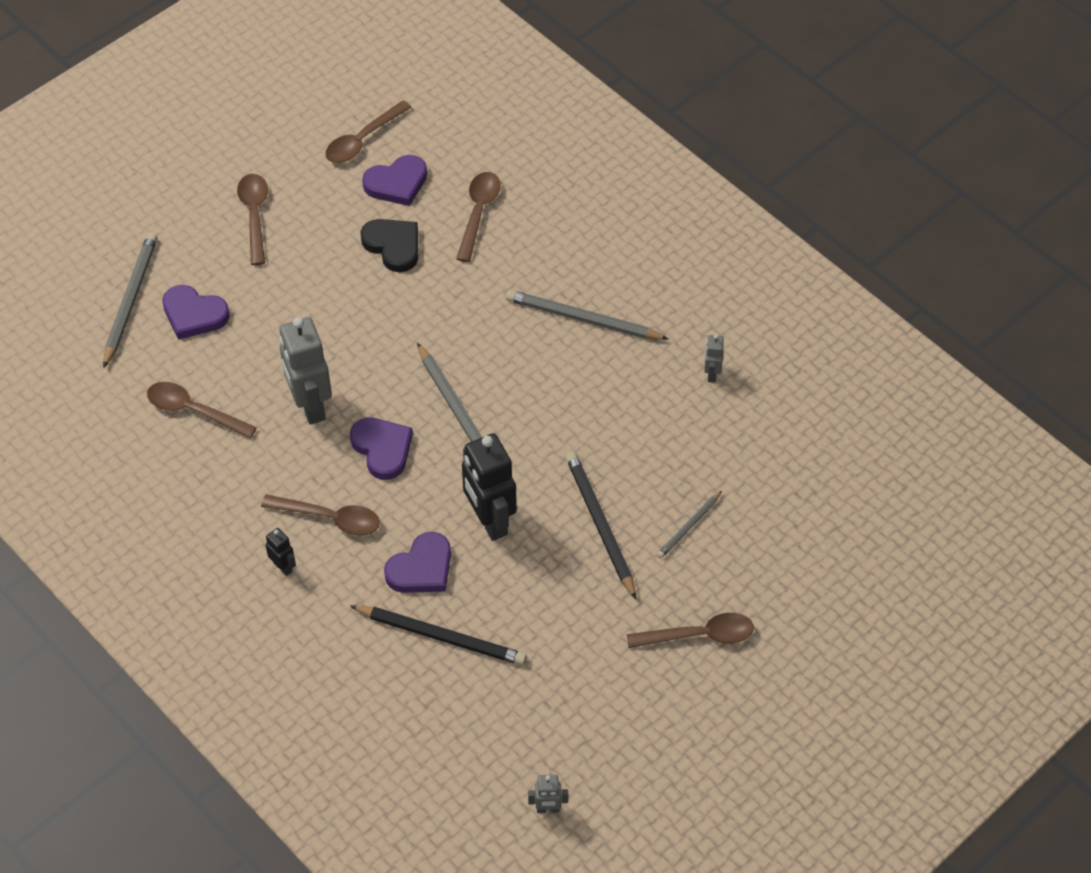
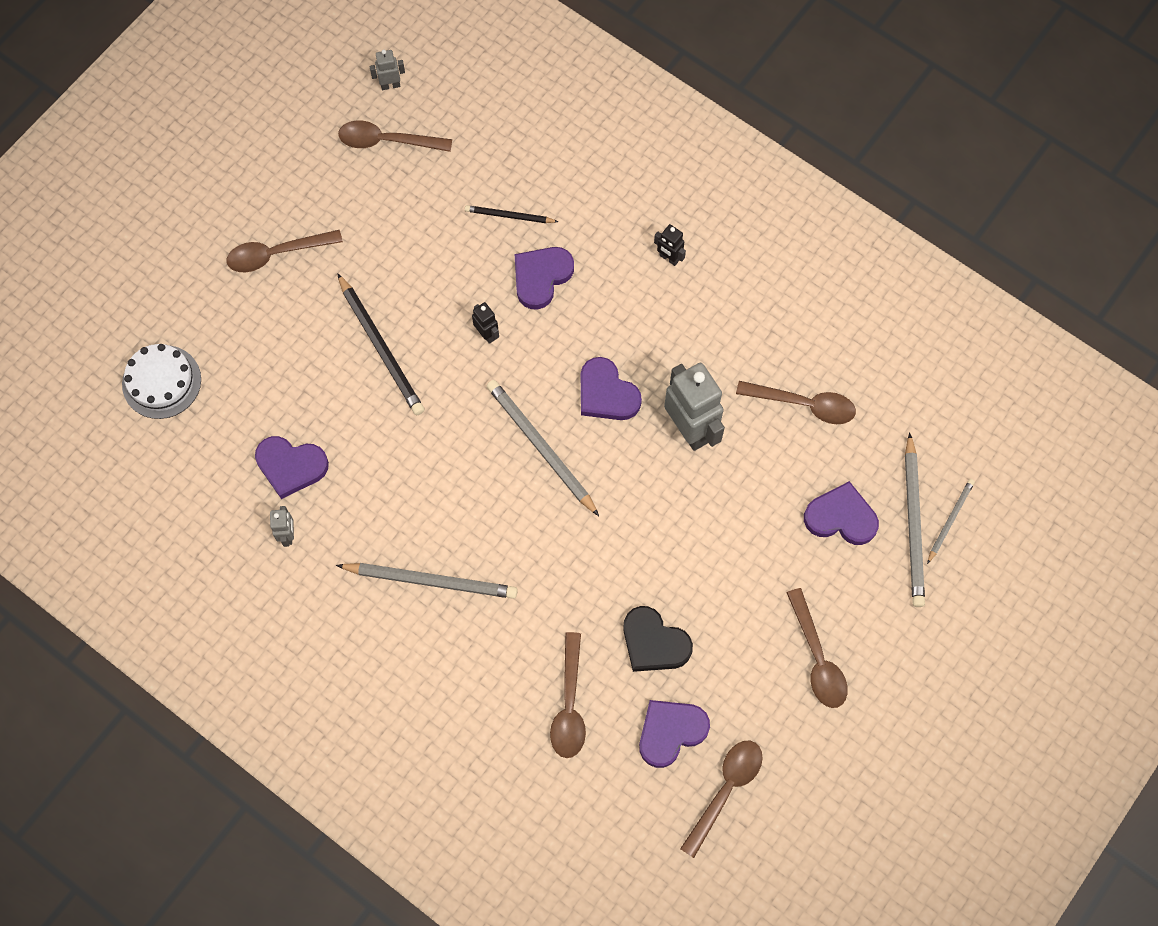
camera: 170 degrees right, 15 degrees up
(330, 518) = (638, 312): brown spoon -> brown spoon (387, 141)
(441, 636) = (509, 216): black pencil -> black pencil, size x0.56
(489, 521) = (487, 334): black robot -> black robot, size x0.46
(689, 526) = (295, 359): grey pencil -> grey pencil (950, 520)
(703, 431) = (291, 466): none -> purple heart
(828, 526) = (161, 382): none -> white cake

